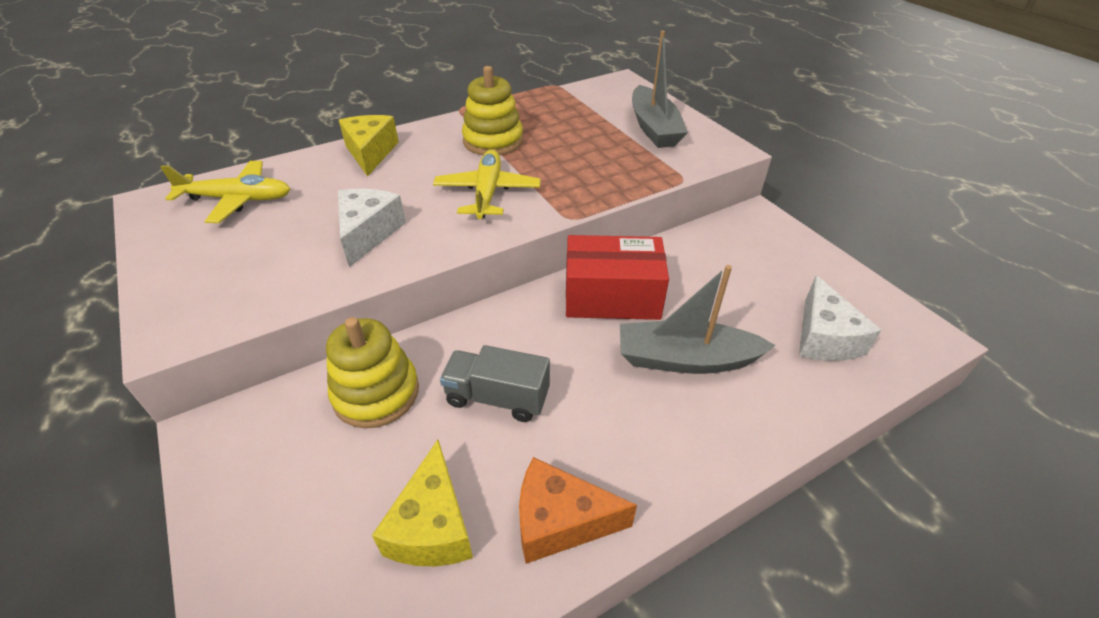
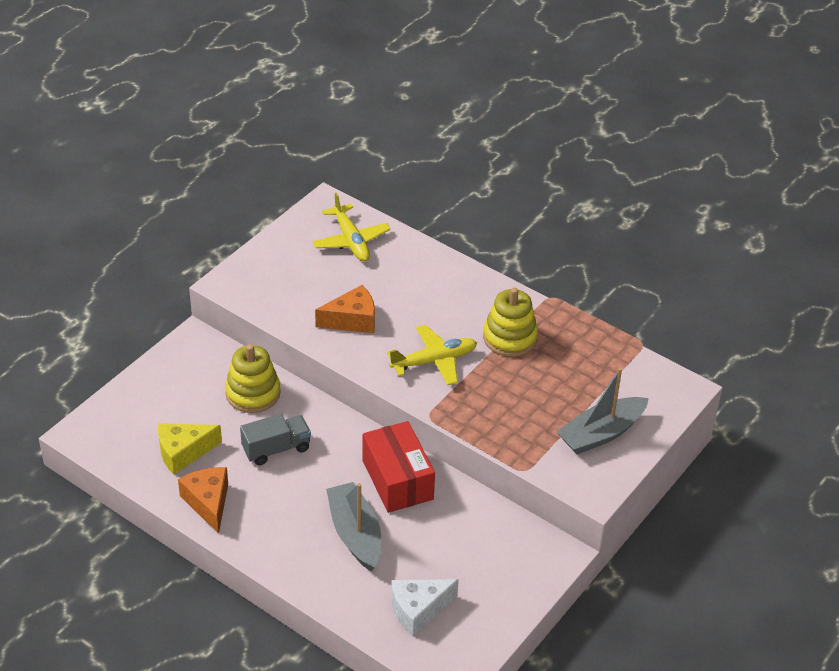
camera: 65 degrees right, 0 degrees up
(368, 233) = (352, 320): white cheese -> orange cheese
(370, 153) = (447, 276): yellow cheese -> none
(497, 397) = (276, 449): grey truck -> grey truck turned 75 degrees clockwise

